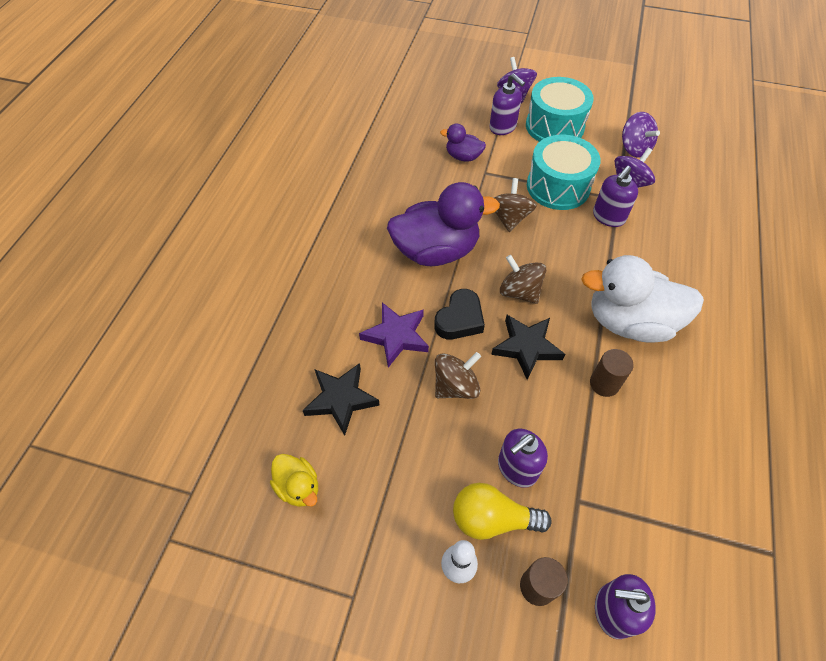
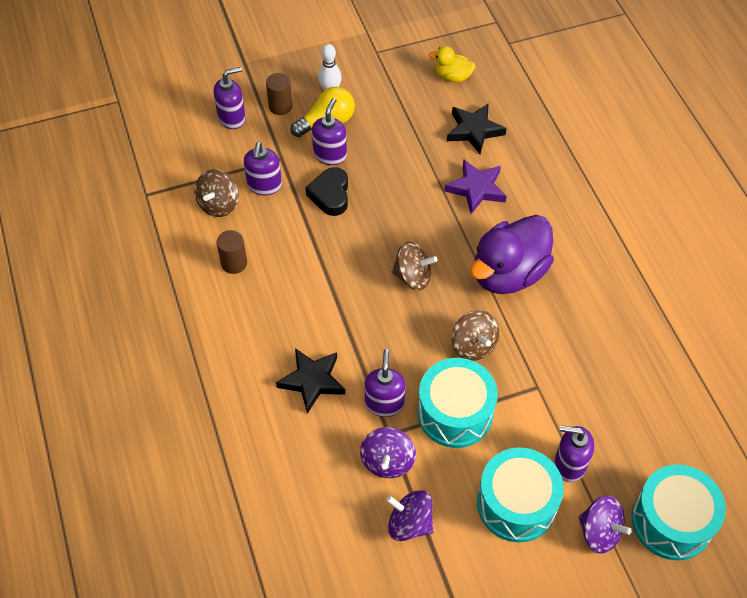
camera: 145 degrees right, 0 degrees up
(455, 386) = (406, 180): brown spinning top -> brown spinning top (219, 204)
(460, 319) = (441, 227): black heart -> black heart (330, 195)
(463, 157) = (574, 394): purple duck -> none
(467, 80) = (671, 521): none -> turquoise drum
(526, 347) = (376, 235): black star -> black star (312, 381)
(604, 383) = (303, 240): brown cylinder -> brown cylinder (234, 263)
(616, 474) = (264, 185): none -> purple soap dispenser
(629, 322) = (309, 301): white duck -> none

